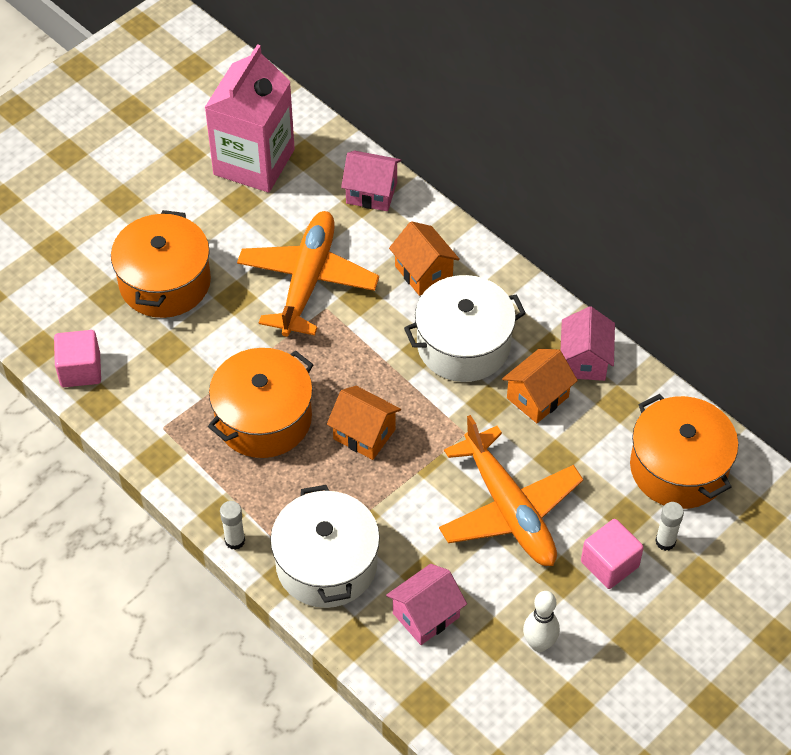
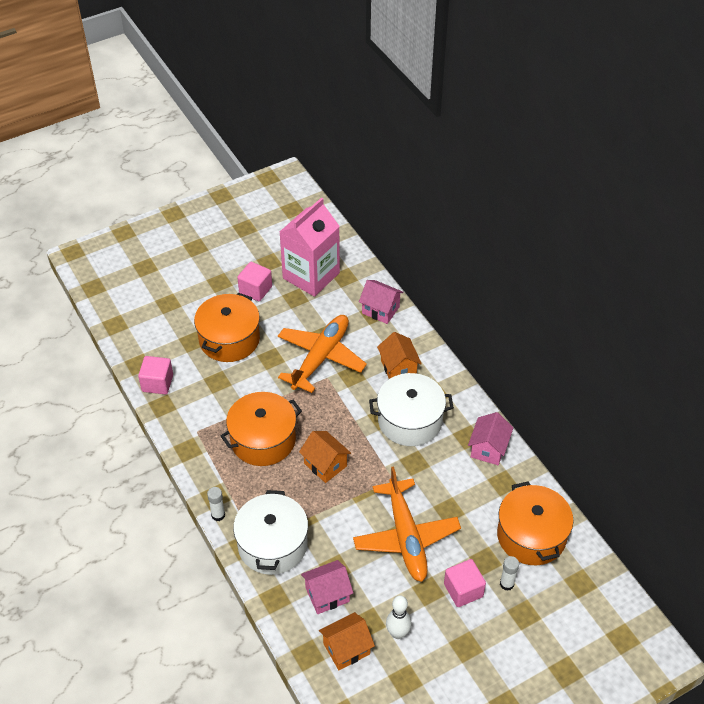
camera: 15 degrees right, 5 degrees down
(179, 200) = (255, 290): none -> pink cube
(537, 397) = (448, 466): orange house -> orange house (346, 649)

